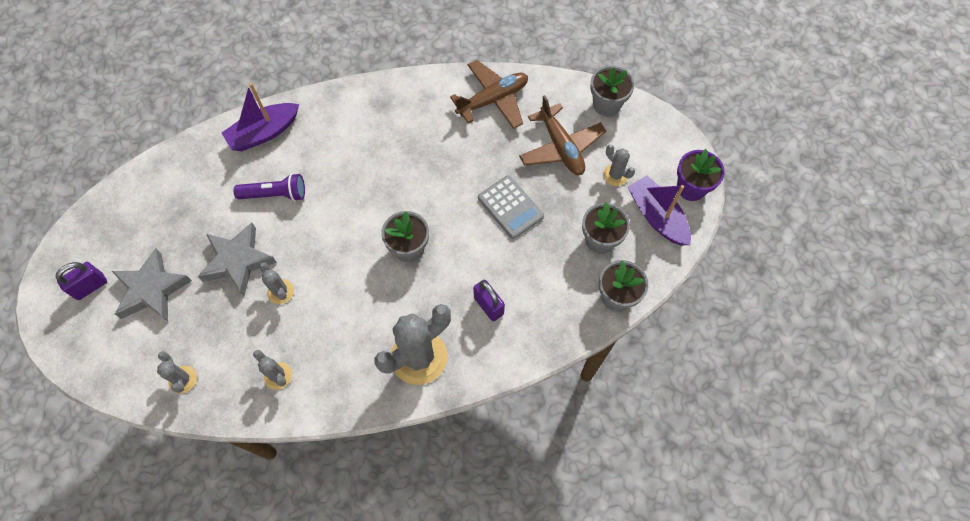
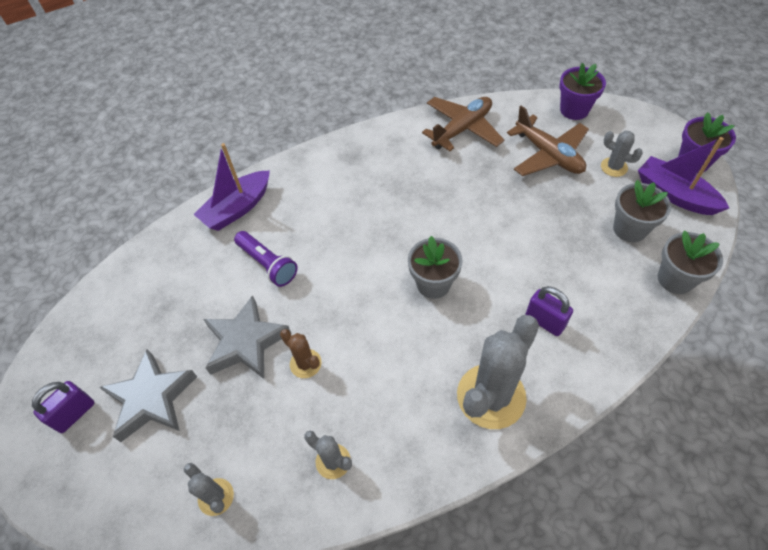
camera: 10 degrees left, 10 degrees down
(275, 194) = (267, 264): purple flashlight -> purple flashlight turned 60 degrees clockwise
(280, 291) = (305, 363): grey cactus -> brown cactus
(510, 207) = (523, 219): grey calculator -> none
(606, 104) = (574, 110): grey flower pot -> purple flower pot

